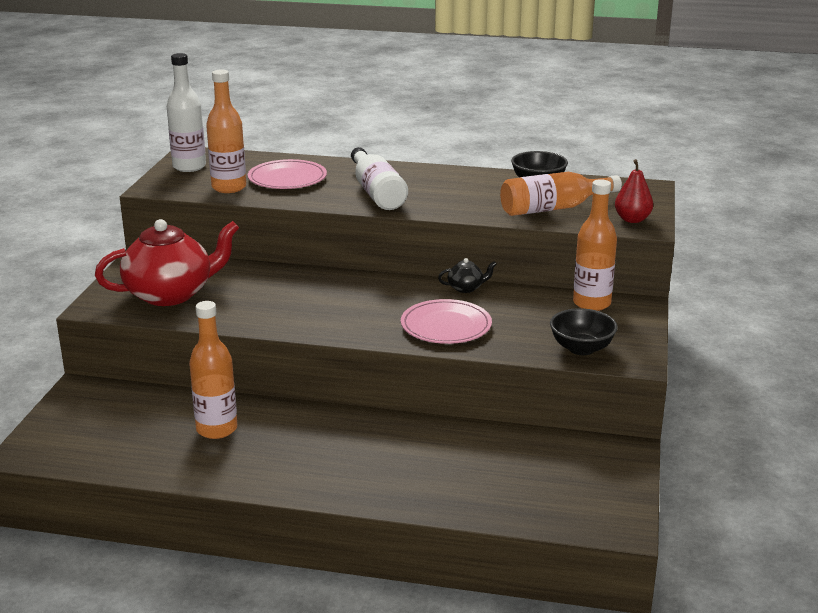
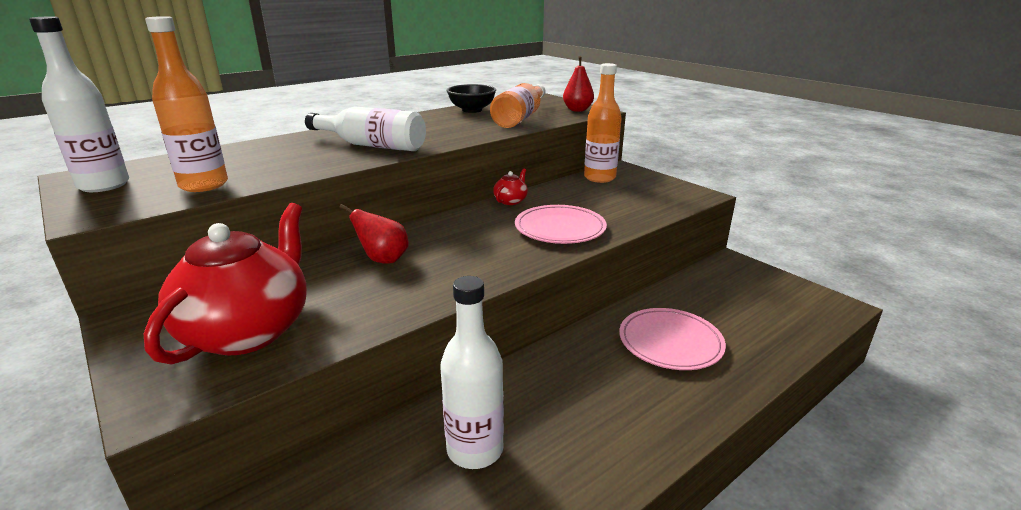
camera: 50 degrees left, 0 degrees up
(217, 429) = (475, 450): orange bottle -> white bottle
(287, 178) = (257, 161): pink plate -> pink plate (670, 342)
(296, 289) = (383, 260): none -> red pear
(466, 288) = (511, 201): black teapot -> red teapot
(581, 348) = (661, 202): black bowl -> none

